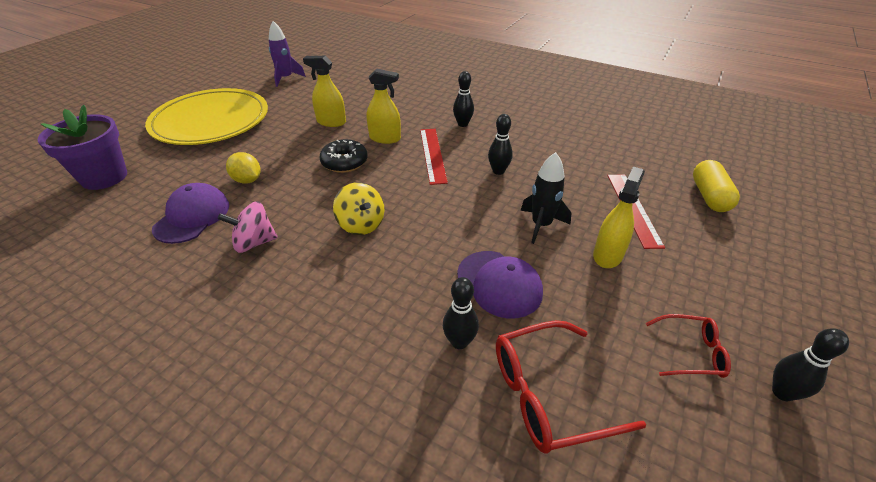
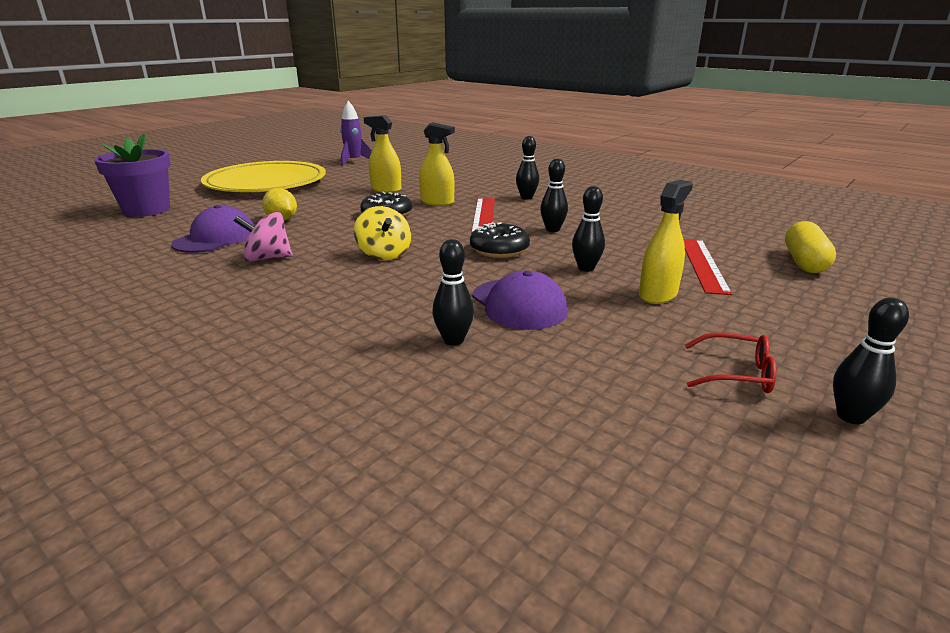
camera: 10 degrees right, 15 degrees down
(461, 206) = (499, 250): none -> black donut
(541, 225) = (586, 268): black rocket -> black bowling pin
(548, 395) = (541, 387): red glasses -> none

